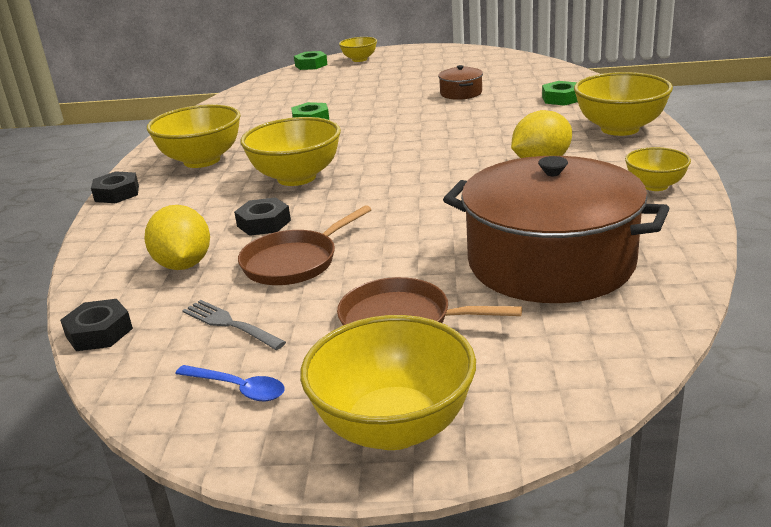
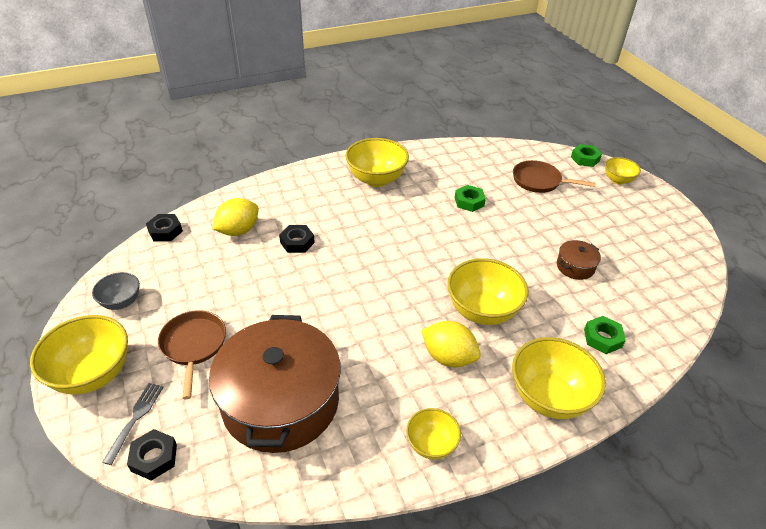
camera: 60 degrees right, 15 degrees up
(117, 193) = (317, 166): black nut -> black nut (154, 457)
(230, 324) = (179, 275): grey fork -> grey fork (135, 419)
(238, 388) = (121, 302): blue spoon -> grey bowl
(294, 262) = (252, 274): brown pan -> brown pan (539, 181)
(296, 177) = (367, 232): yellow bowl -> yellow bowl (482, 311)

